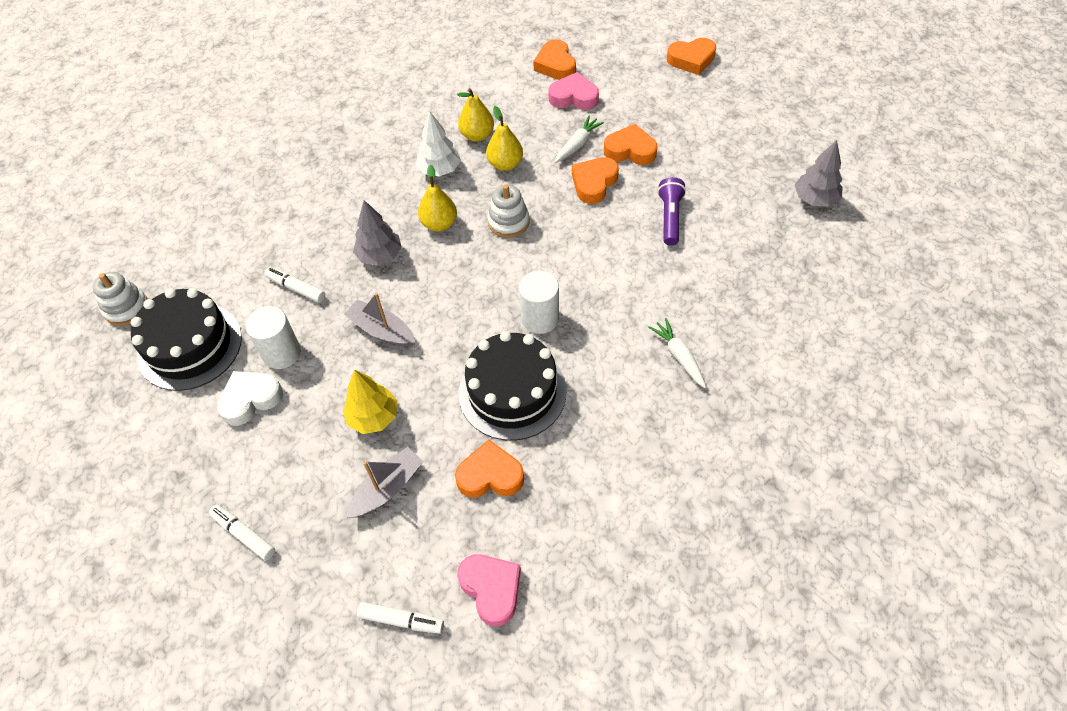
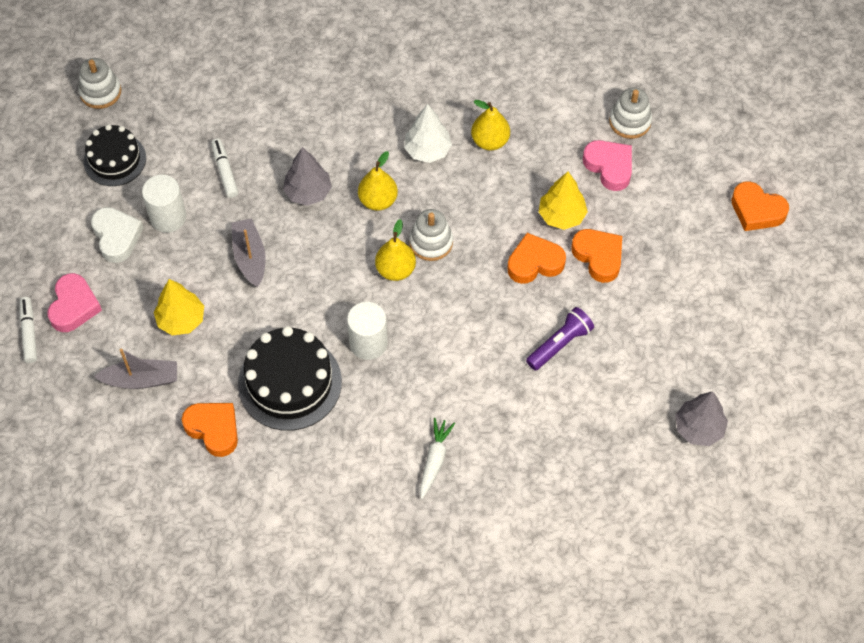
camera: 40 degrees right, 5 degrees up
(190, 346) = (115, 159): black cake -> black cake, size x0.65
(250, 399) = (117, 237): white heart -> white heart turned 60 degrees clockwise
(401, 620) = (67, 474): white marker -> none
(491, 589) = (138, 505): pink heart -> pink heart (74, 306)
(505, 164) = (483, 187): yellow pear -> yellow pear (395, 270)
(555, 65) = (630, 121): orange heart -> white stacking toy
(577, 144) = (561, 216): white carrot -> yellow tree

